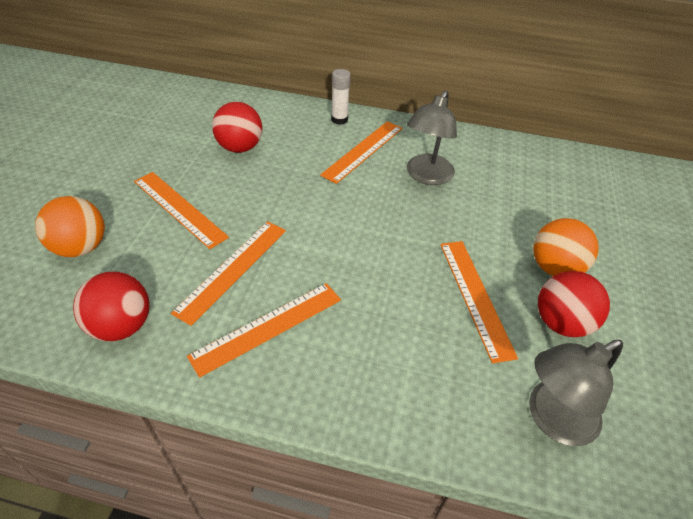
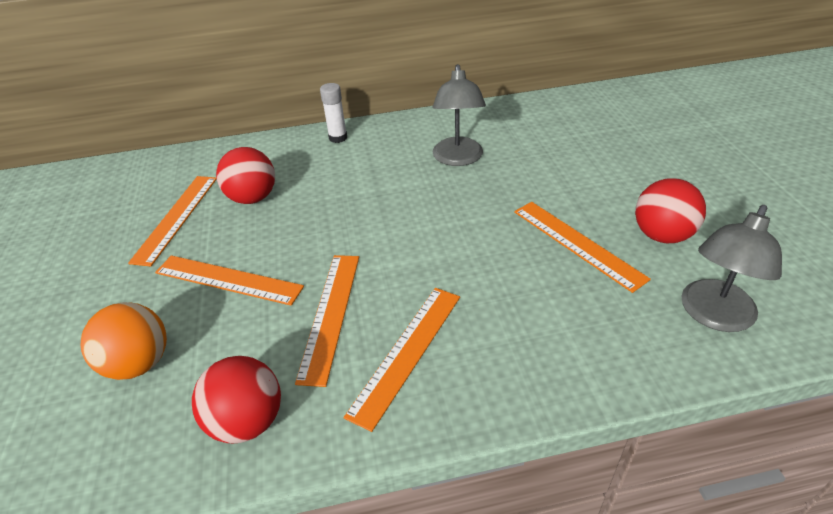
camera: 20 degrees left, 5 degrees down
(363, 151) = (382, 157): orange ruler -> orange ruler (176, 218)
(554, 268) = (623, 193): orange ball -> none

